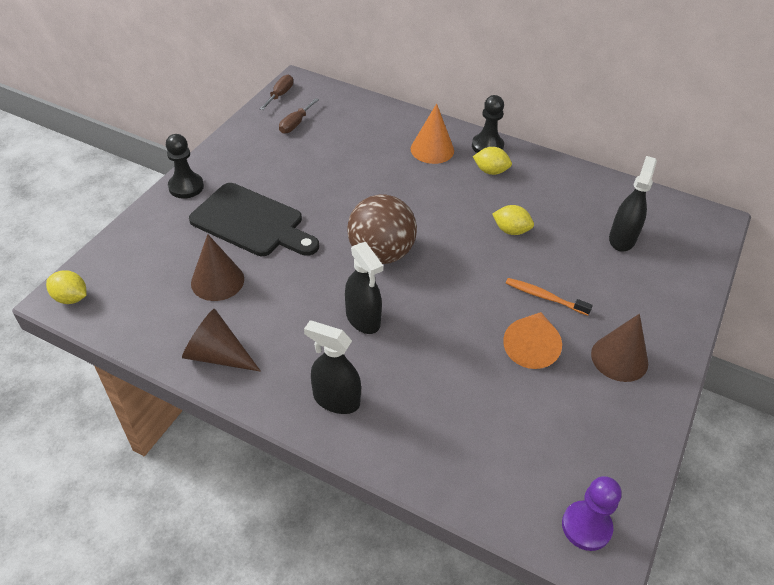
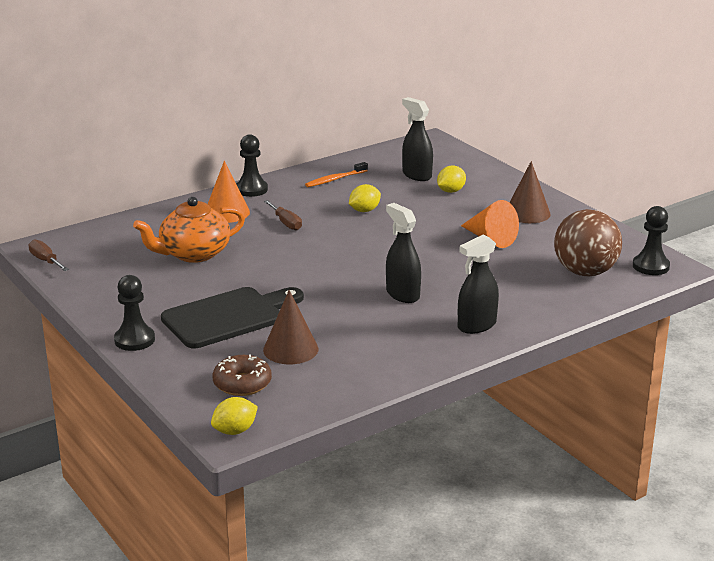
camera: 60 degrees left, 20 degrees down
(147, 273) = (242, 383): none -> brown donut
(217, 354) = (382, 367): brown cone -> none
(295, 124) = (106, 264): brown screwdriver -> brown screwdriver (286, 223)
(345, 161) = (194, 254): none -> orange teapot
(363, 319) = (402, 294): black spray bottle -> black spray bottle turned 120 degrees counterclockwise
(381, 253) = (335, 268): brown ball -> brown ball (585, 272)
(490, 171) = (285, 197): yellow lemon -> yellow lemon (451, 191)
(545, 297) = (447, 219): orange toothbrush -> orange toothbrush (335, 179)
(586, 526) = (650, 266): purple pawn -> black pawn

